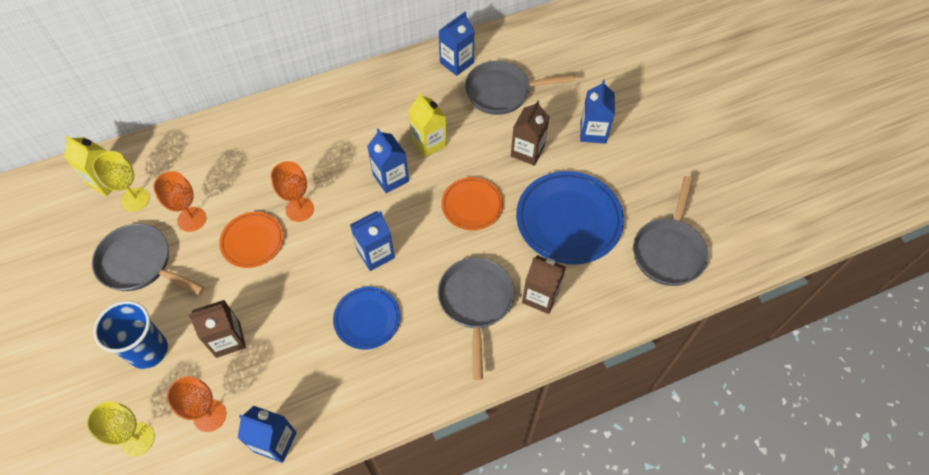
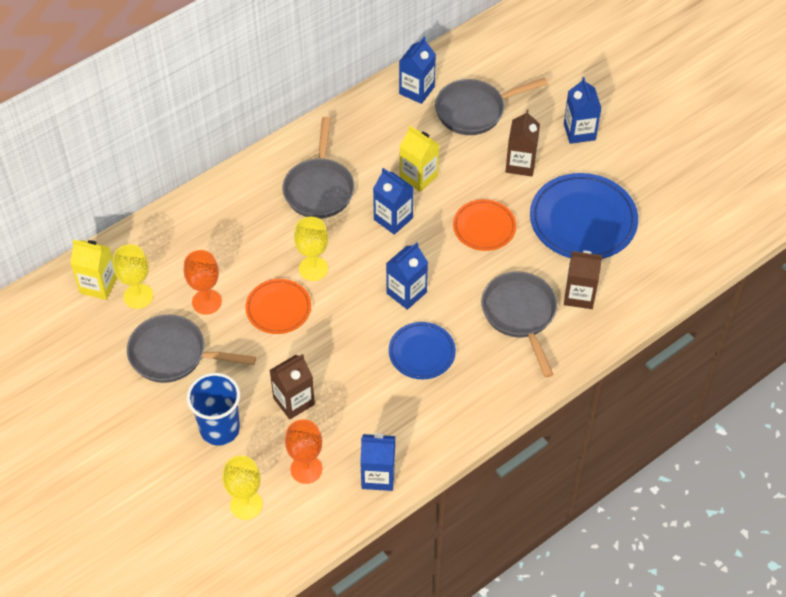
camera: 15 degrees left, 5 degrees down
(300, 209) = (313, 268): orange goblet -> yellow goblet
(669, 251) = (686, 228): grey pan -> grey pan (319, 189)

